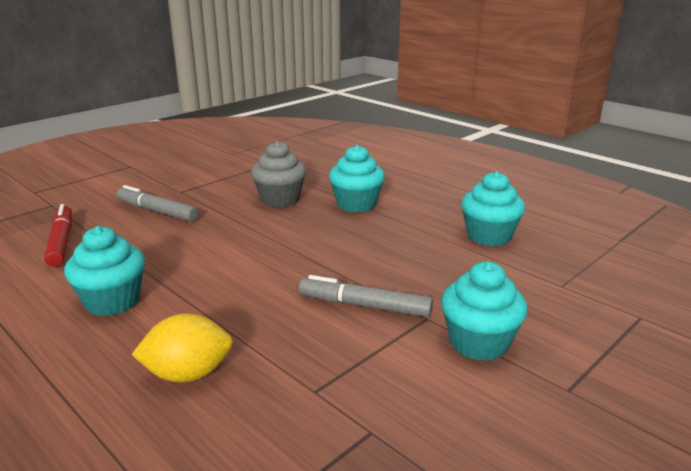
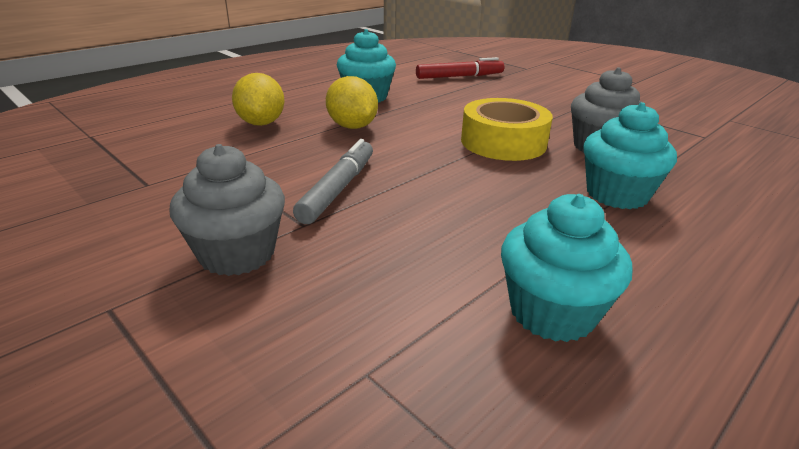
camera: 90 degrees right, 5 degrees up
(157, 211) = (532, 98): grey marker -> none
(214, 306) = (352, 126): none -> yellow lemon
(267, 232) = (503, 142): none -> yellow tape
(479, 343) = (237, 254): turquoise cupcake -> grey cupcake

